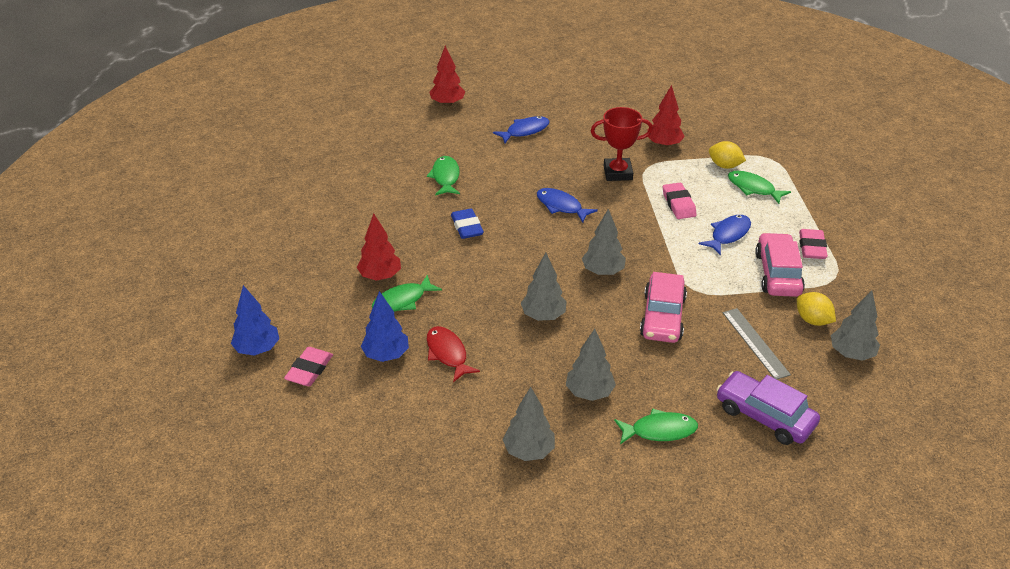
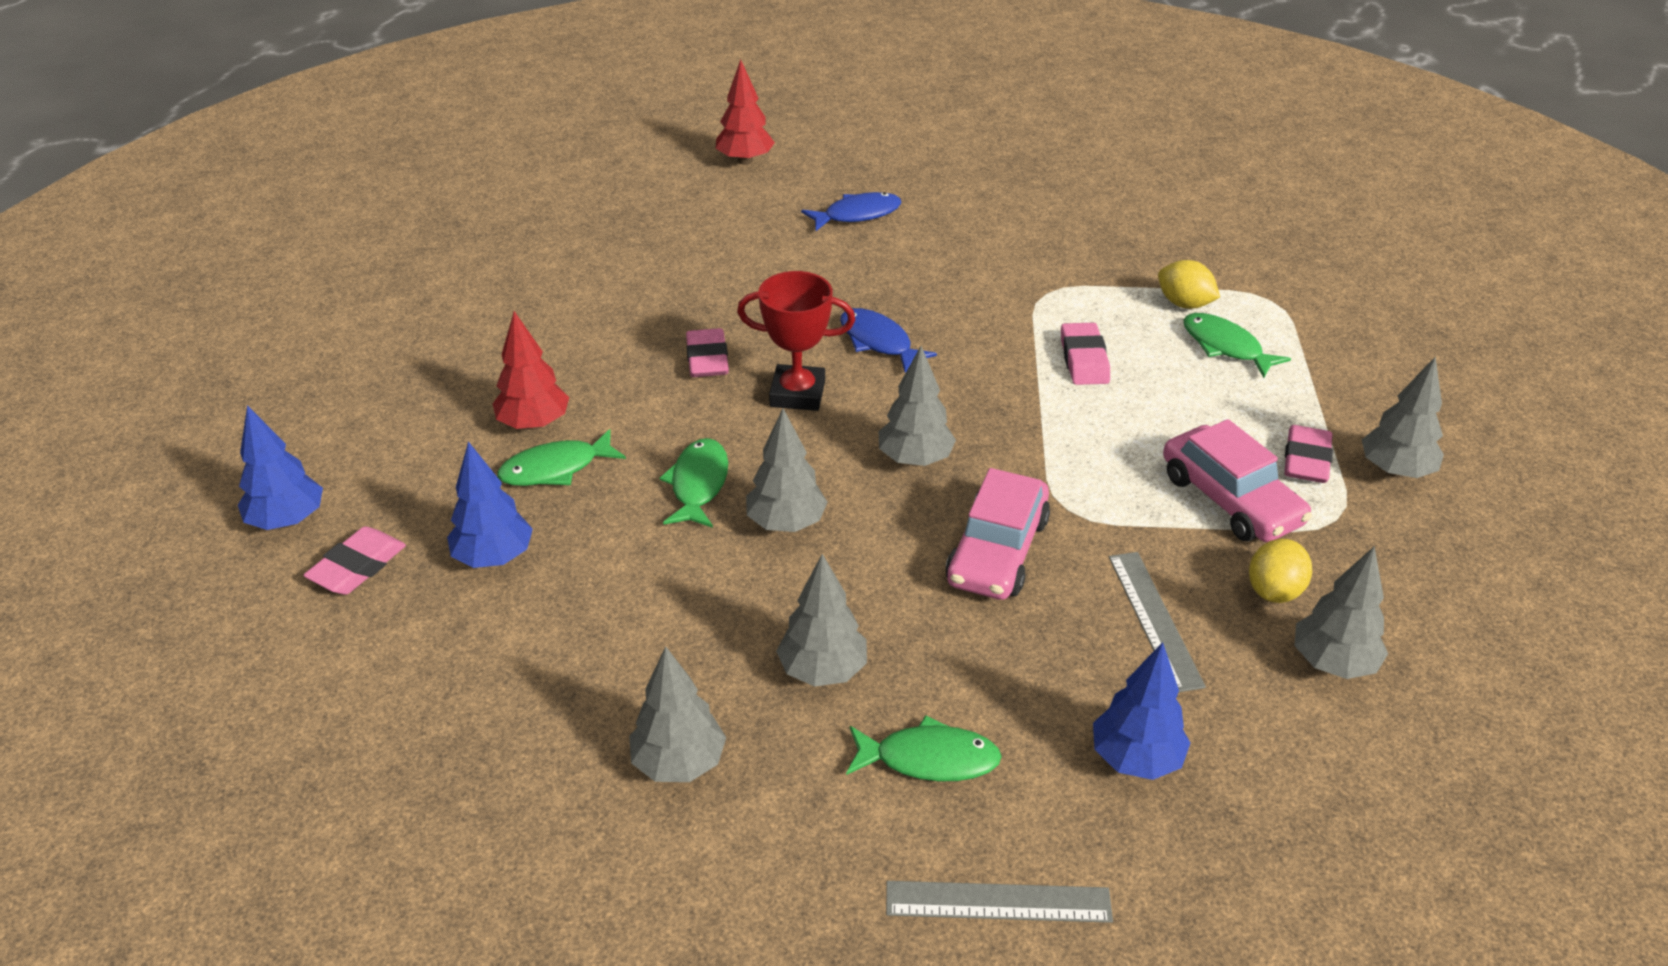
camera: 10 degrees right, 0 degrees up
(445, 177) = (701, 275): green fish -> green fish (698, 484)
(447, 353) = (599, 568): red fish -> none
(467, 227) = (707, 359): blue eraser -> pink eraser
(617, 173) = (993, 297): red trophy -> red trophy (797, 394)
(664, 145) = (1087, 259): red tree -> none
(715, 496) = (998, 901): none -> grey ruler
(728, 234) = (1158, 421): blue fish -> none
(765, 416) = (1135, 759): purple car -> blue tree
(778, 274) = (1230, 499): pink car -> pink car turned 135 degrees clockwise
(812, 320) = (1274, 591): yellow lemon -> yellow lemon turned 60 degrees clockwise
(859, 248) = (1395, 471): none -> grey tree

